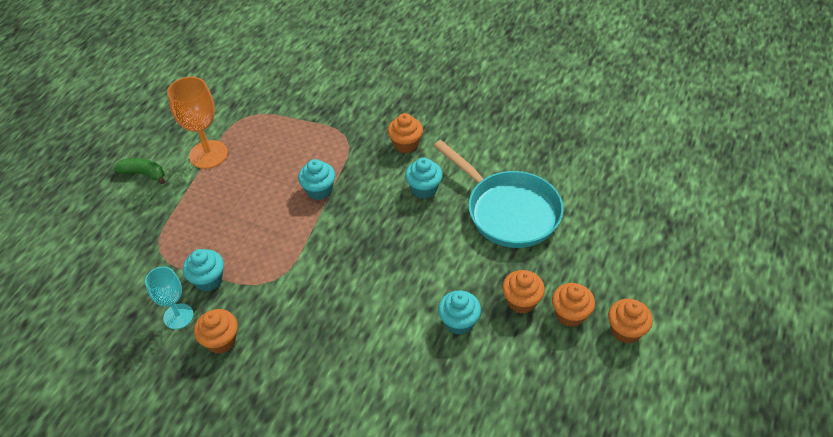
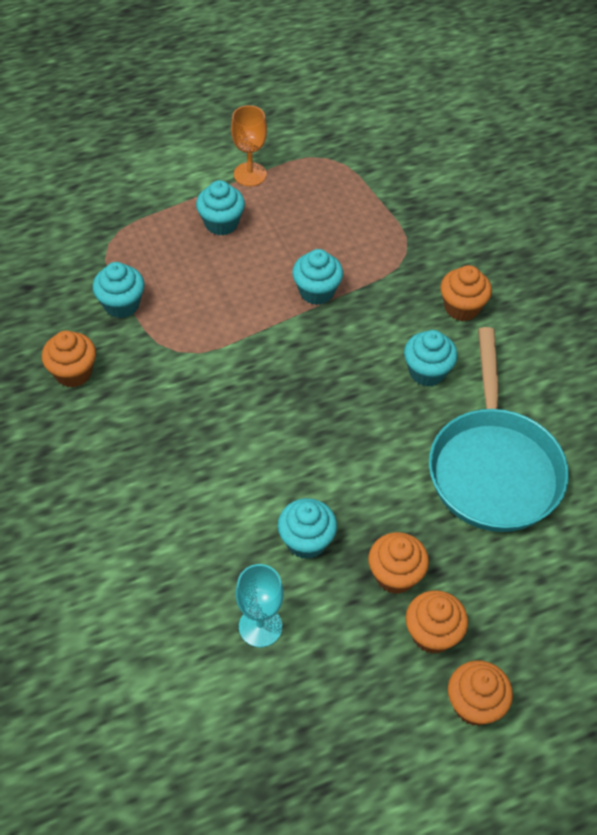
camera: 40 degrees right, 5 degrees up
(143, 174) = (171, 152): green banana -> none
(178, 316) = (62, 319): turquoise goblet -> turquoise goblet (260, 626)
(208, 154) = (250, 174): orange goblet -> orange goblet, size x0.66
(221, 192) = (221, 223): none -> turquoise cupcake

